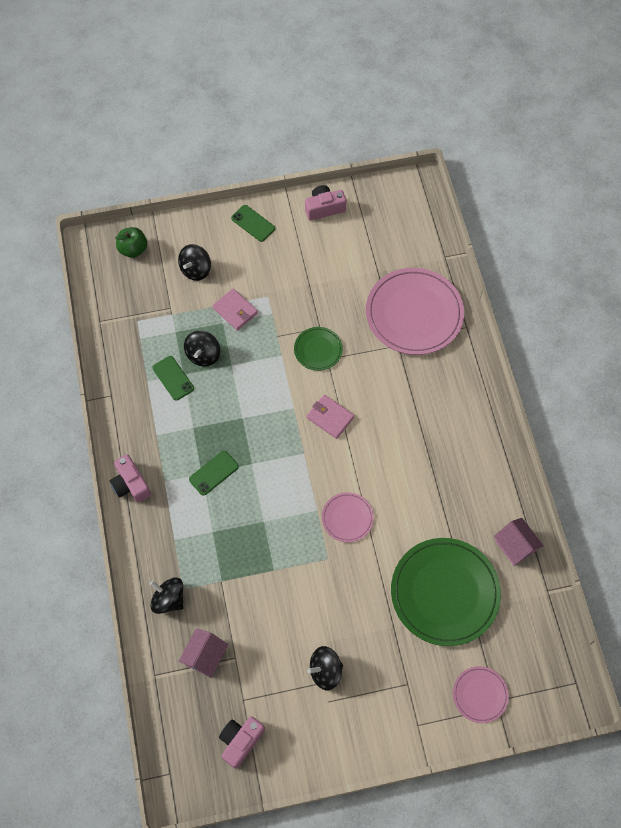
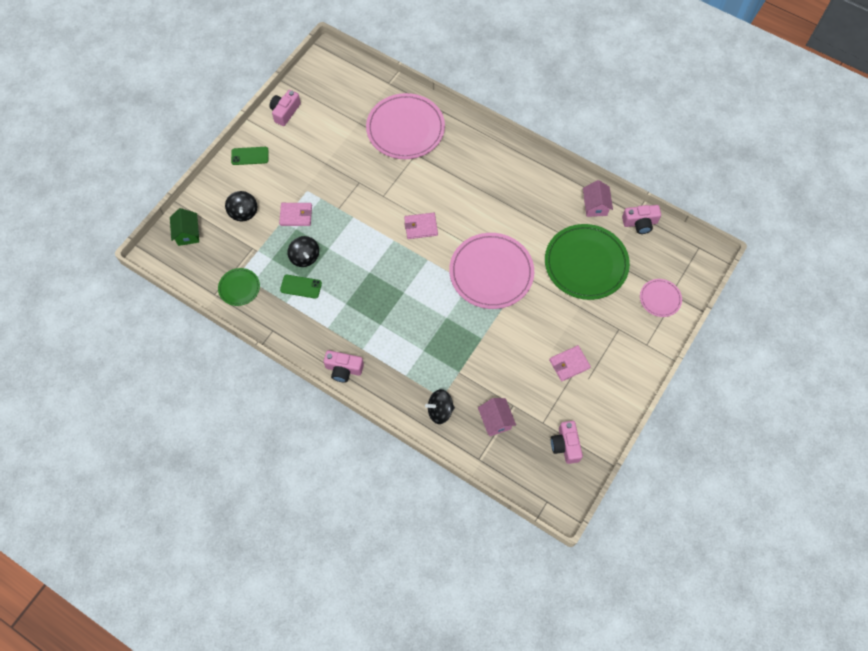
camera: 45 degrees left, 0 degrees up
(133, 249) = (188, 234): green apple -> green house
(213, 473) = (387, 317): green phone -> none
(318, 350) = (371, 195): green plate -> green plate (239, 288)
(325, 671) = (569, 364): black spinning top -> pink wallet
(347, 518) = (491, 272): pink plate -> pink plate, size x2.04
(515, 546) = (595, 206): pink house -> pink house turned 75 degrees clockwise
(542, 603) = (640, 223): none -> pink camera

